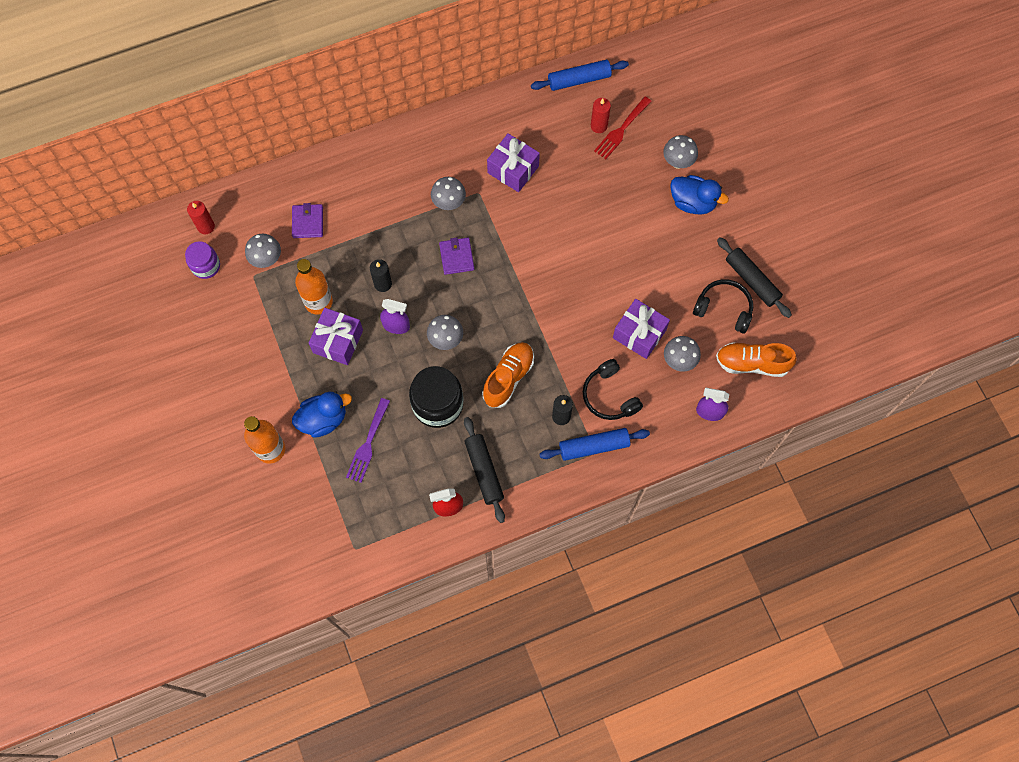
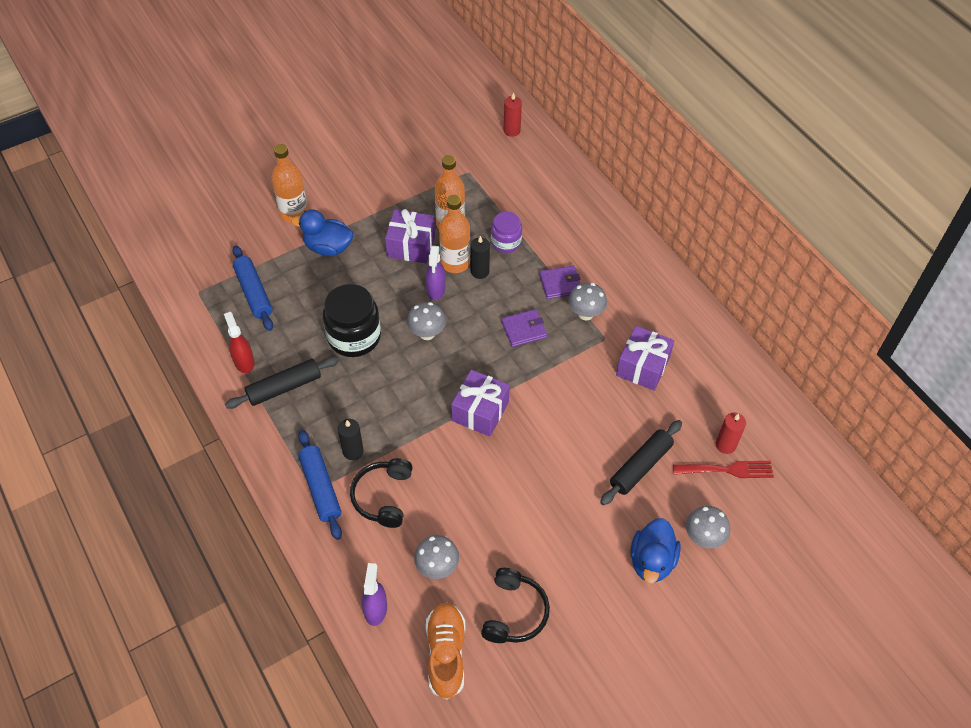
camera: 80 degrees right, 15 degrees down
(206, 266) = (471, 137): purple jar -> purple jar (506, 242)
(266, 259) = (487, 179): grey mushroom -> none
(308, 222) = (534, 202): purple wallet -> purple wallet (560, 284)
(323, 419) = (328, 247): blue duck -> blue duck turned 135 degrees clockwise
(368, 304) = (455, 263): none -> orange bottle
(368, 444) = (306, 286): purple fork -> none
(508, 378) = (391, 395): orange shoe -> none
(579, 80) = (780, 417): blue rolling pin -> blue rolling pin (253, 293)
(609, 396) = (383, 496): black headphones -> black headphones turned 45 degrees counterclockwise
(621, 130) = (727, 469): red fork -> red fork turned 150 degrees clockwise
(639, 334) = (464, 519): purple gift -> purple gift (480, 411)
(752, 281) = (560, 643): black rolling pin -> black rolling pin (640, 466)

